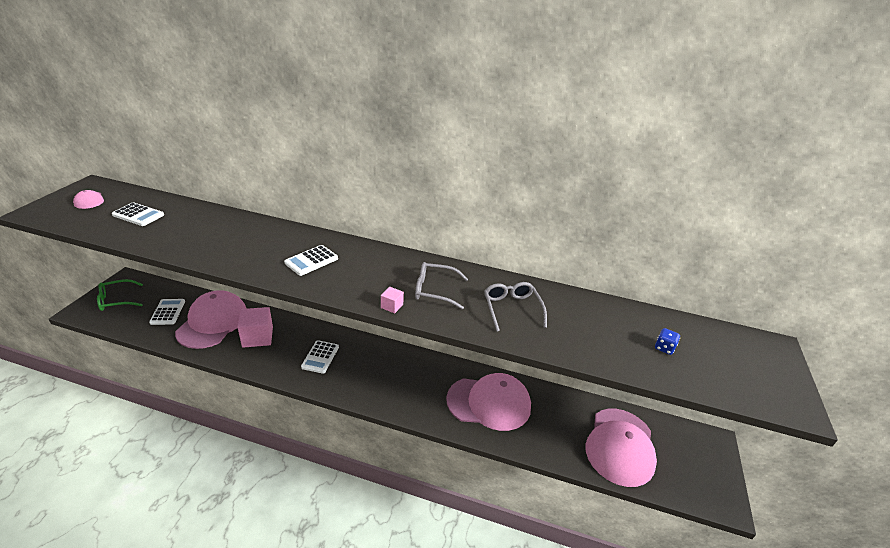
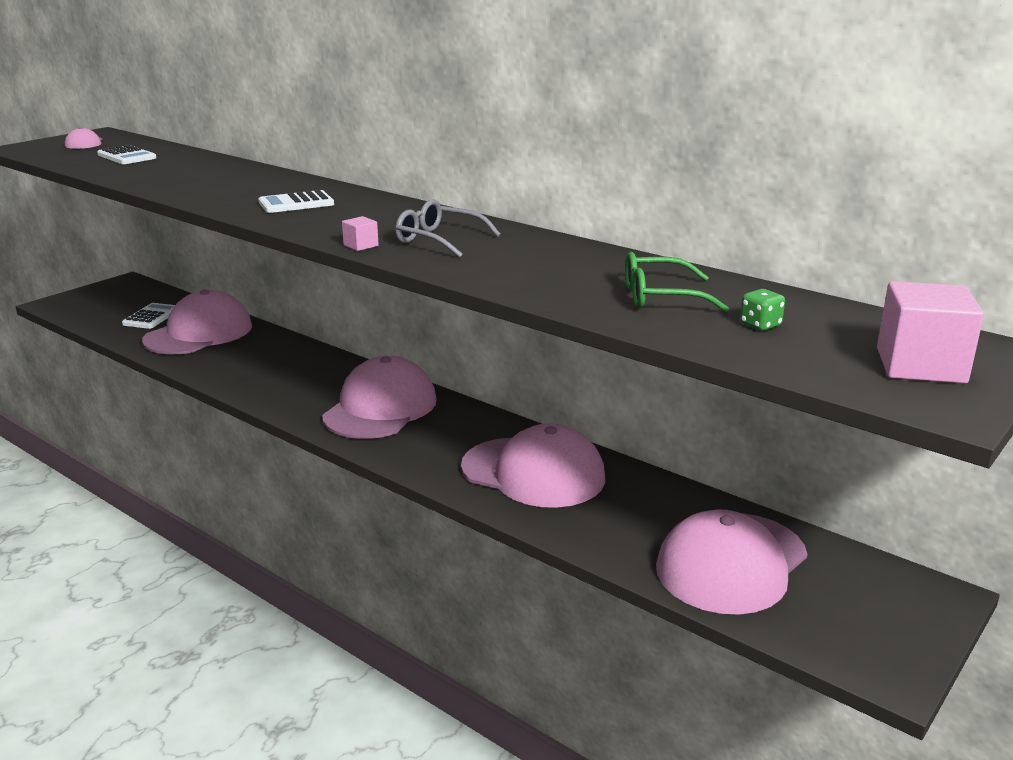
camera: 25 degrees right, 10 degrees down
(117, 300) = (101, 299): green glasses -> green glasses (661, 297)
(257, 337) = (245, 354): pink cube -> pink cube (920, 365)
(320, 357) = (314, 385): white calculator -> none
(373, 368) = (380, 408): none -> pink cap
(512, 309) = (538, 266): grey glasses -> none
(664, 348) = (760, 325): blue dice -> green dice

